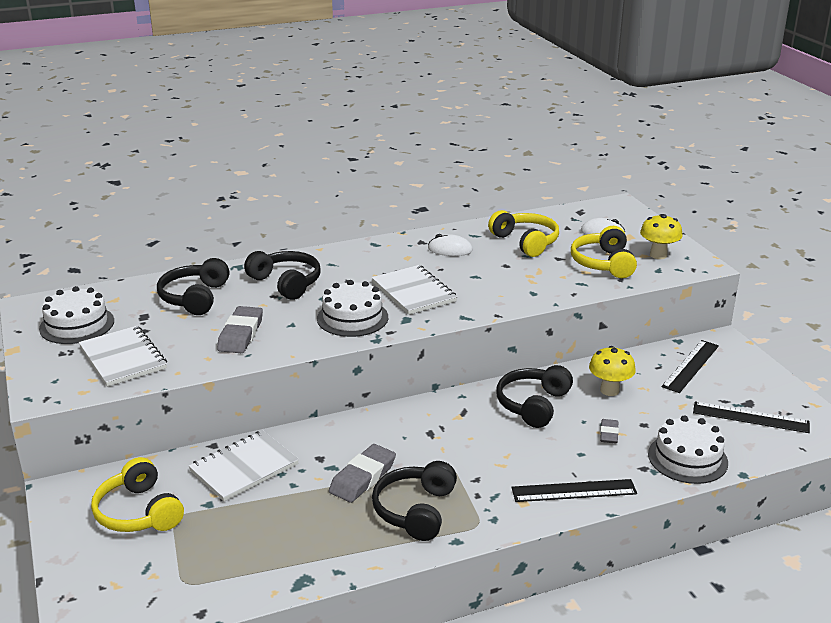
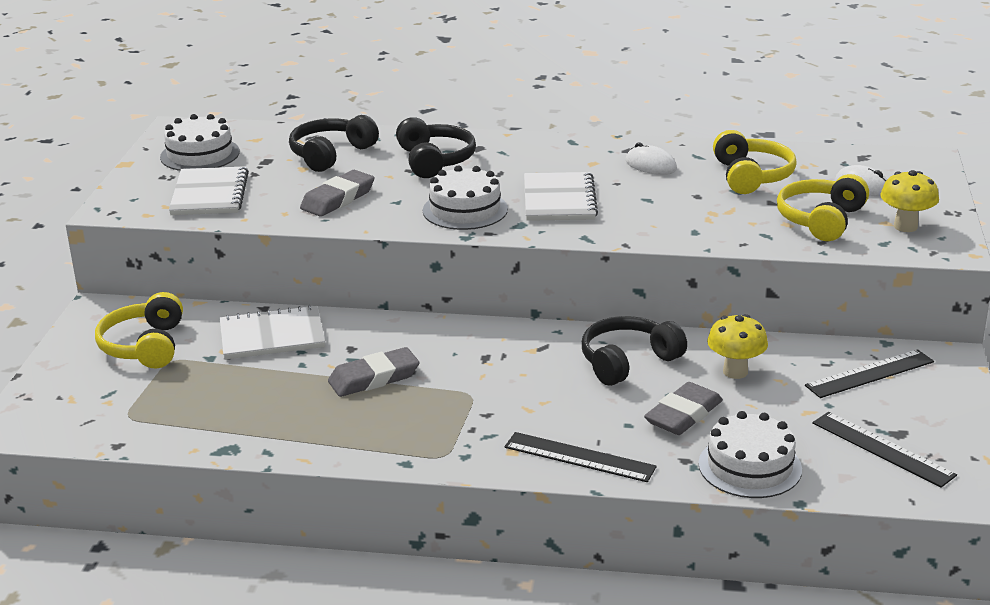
camera: 30 degrees right, 0 degrees up
(415, 510) = (394, 423): black headphones -> none
(609, 434) = (683, 415): grey eraser -> grey eraser, size x1.75

